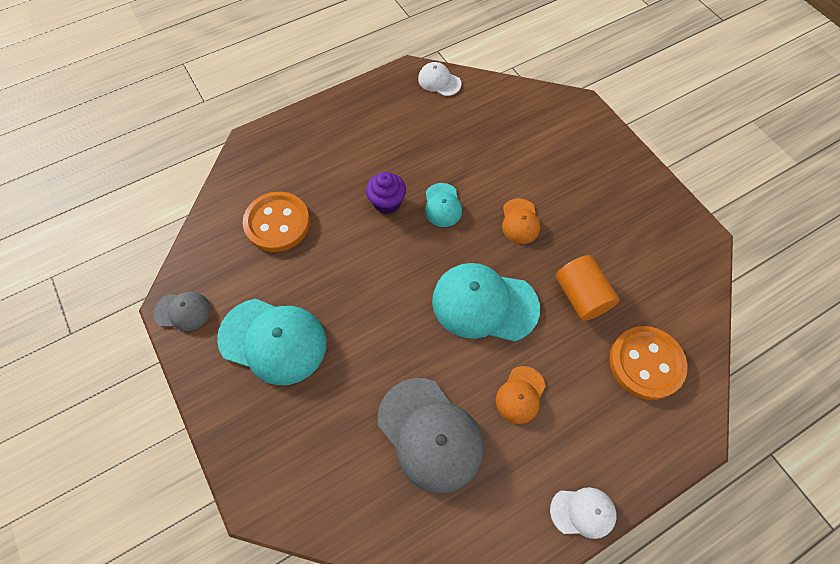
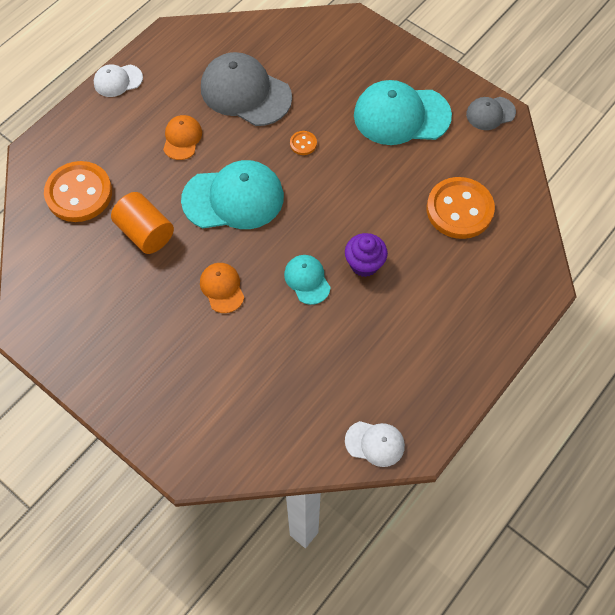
camera: 160 degrees right, 0 degrees up
(391, 342) = (303, 144): none -> orange button

